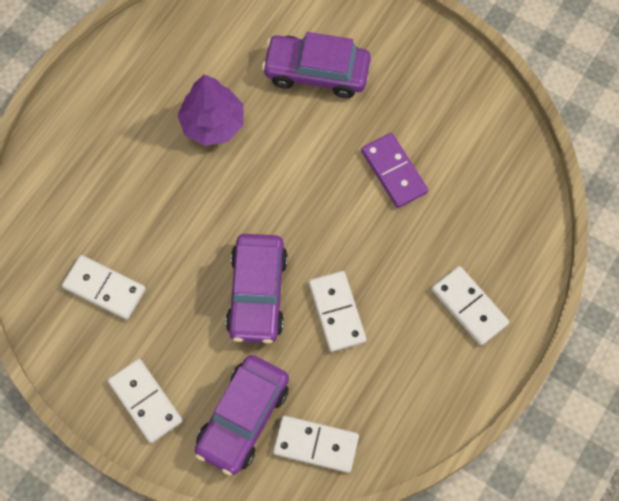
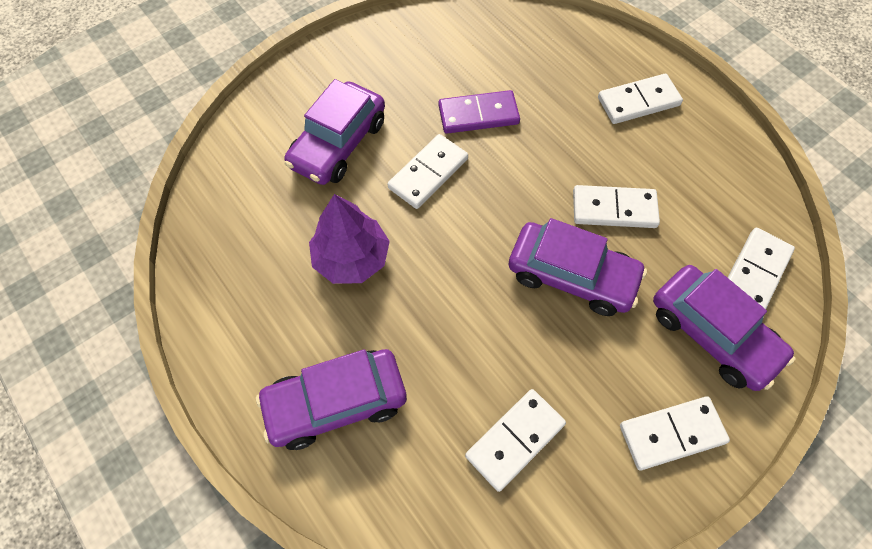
camera: 70 degrees left, 5 degrees down
(93, 157) = (336, 403): none -> purple car
(314, 152) = (428, 173): none -> white domino

